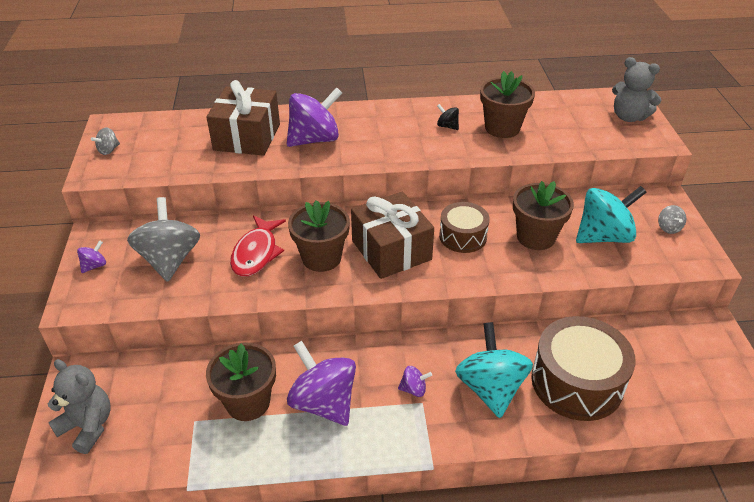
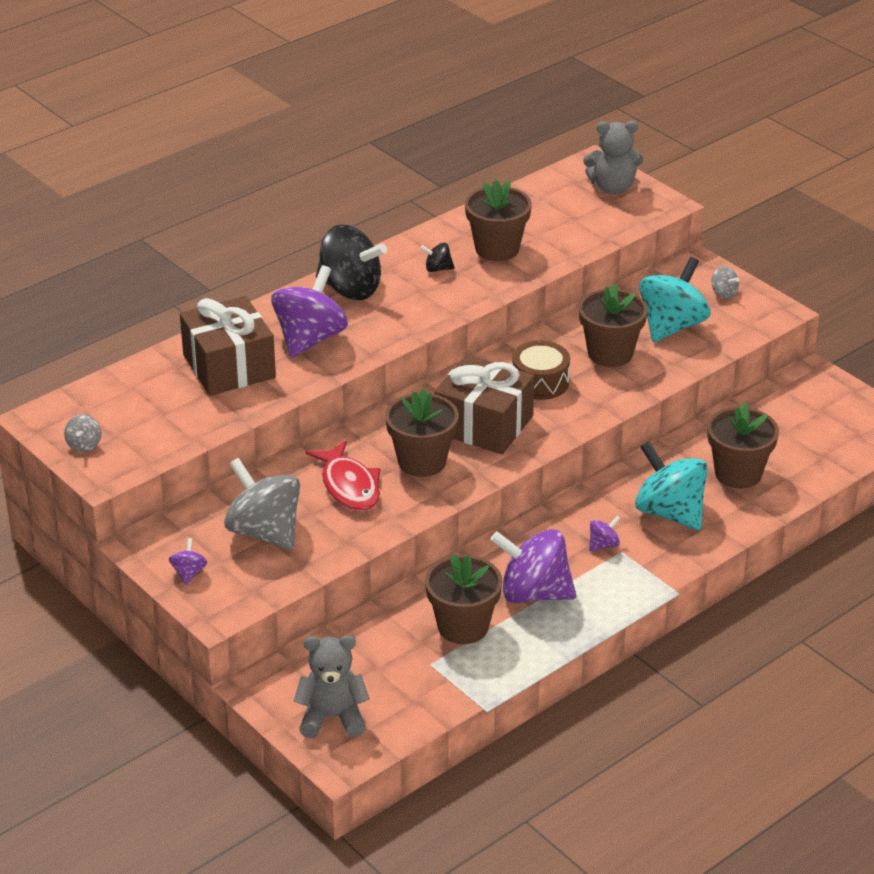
camera: 35 degrees left, 5 degrees down
(376, 118) = (350, 289): none -> black spinning top
(577, 382) = (738, 473): brown drum -> brown flower pot

